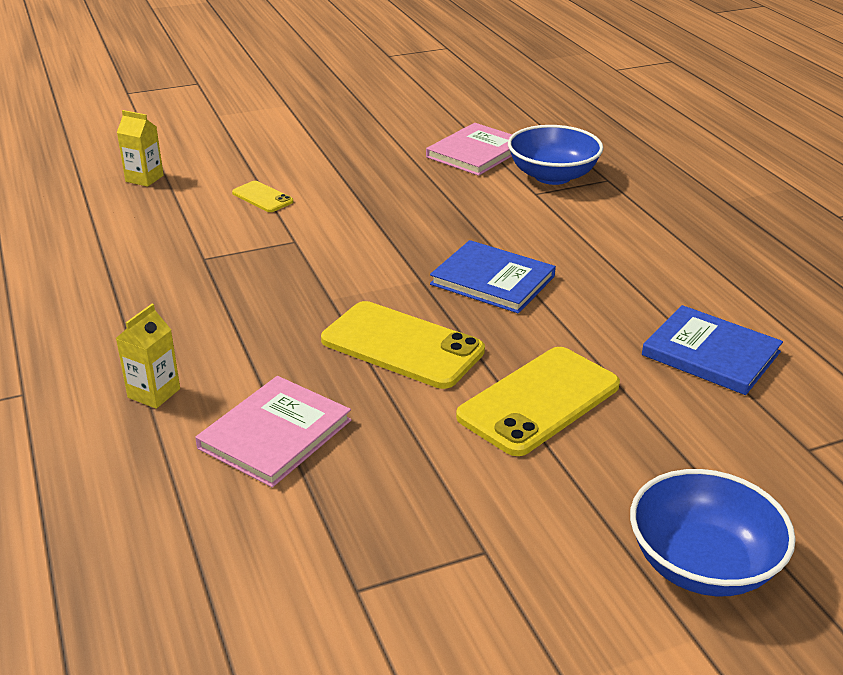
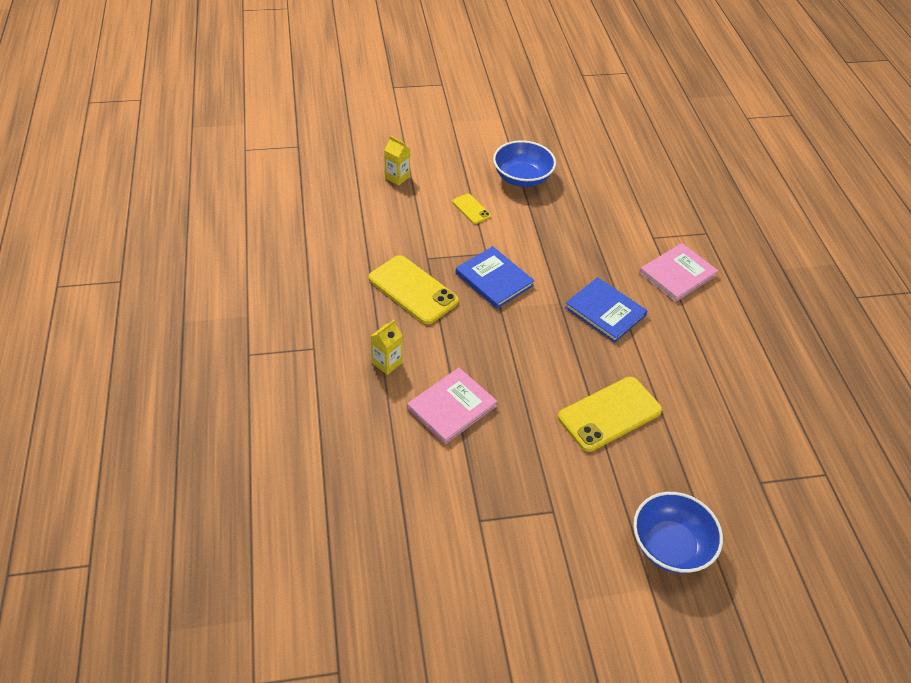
camera: 10 degrees right, 15 degrees up
(402, 345) = (537, 355): yellow phone -> yellow phone (413, 290)
(476, 152) = (622, 190): pink book -> pink book (677, 274)
(552, 176) = (669, 223): blue bowl -> blue bowl (522, 178)
(710, 354) = (726, 399): blue book -> blue book (494, 279)

